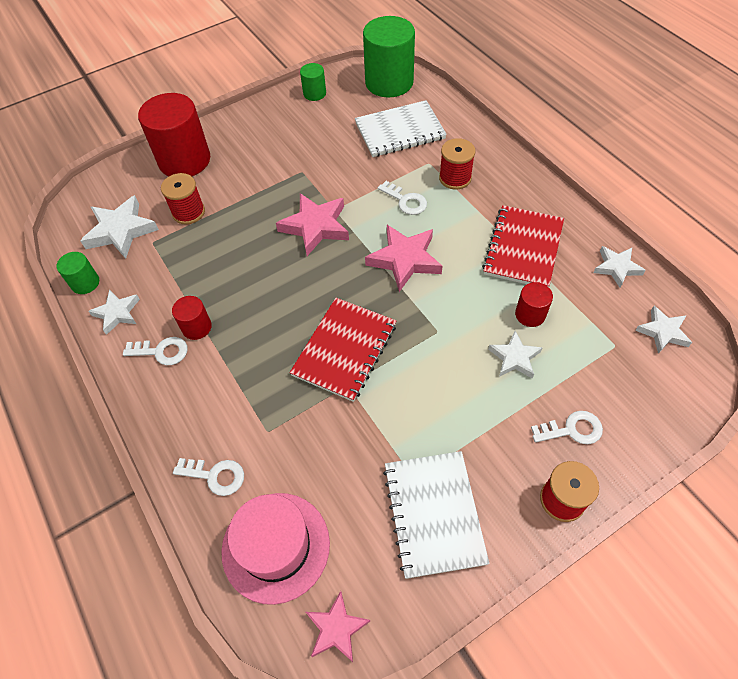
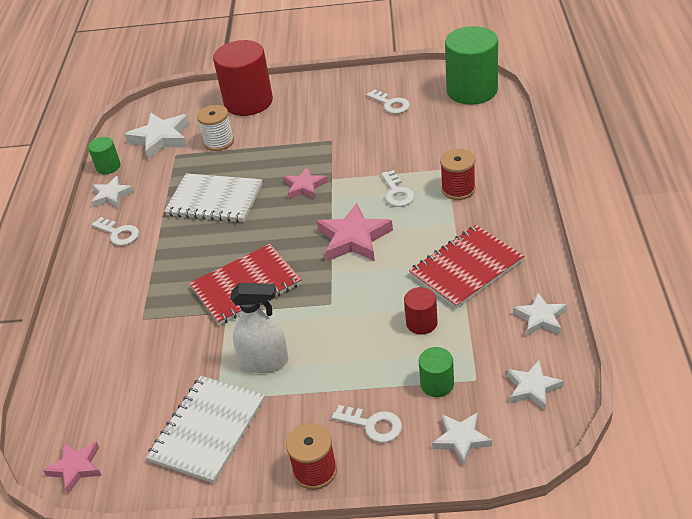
camera: 35 degrees right, 15 degrees down
(188, 212) = (219, 142): red spool -> white spool
(196, 327) = (155, 226): red cylinder -> none
(215, 476) = (84, 331): white key -> white key (391, 104)
(276, 546) = (83, 396): pink hat -> none
(314, 93) = (397, 81): green cylinder -> green cylinder (437, 384)
(315, 227) = (305, 187): pink star -> pink star, size x0.62
(400, 131) = (444, 134): white notebook -> white notebook (215, 200)
(427, 417) = (265, 362): none -> white spray bottle
(514, 358) = (376, 350): white star -> white star (461, 439)

